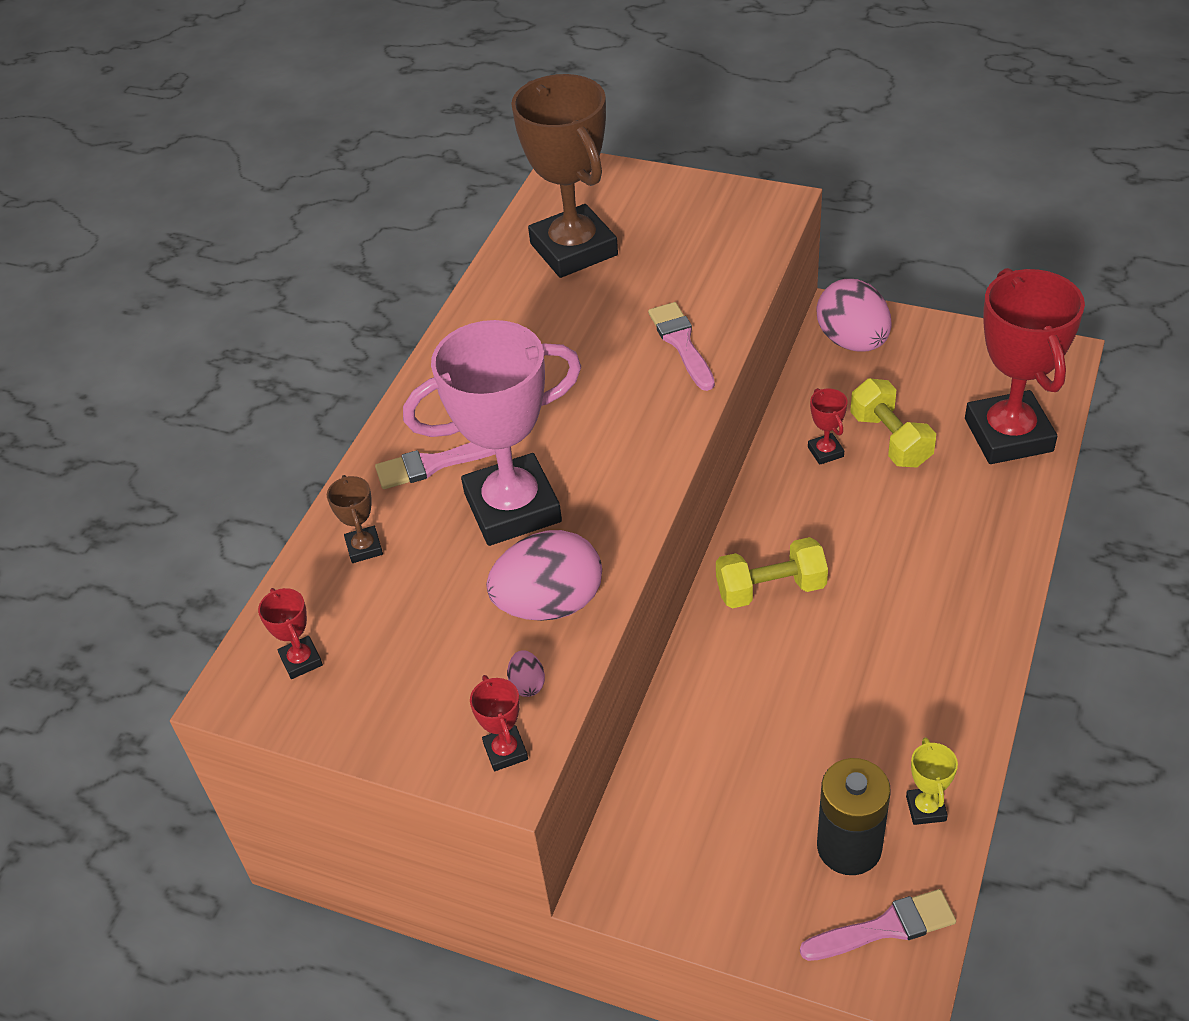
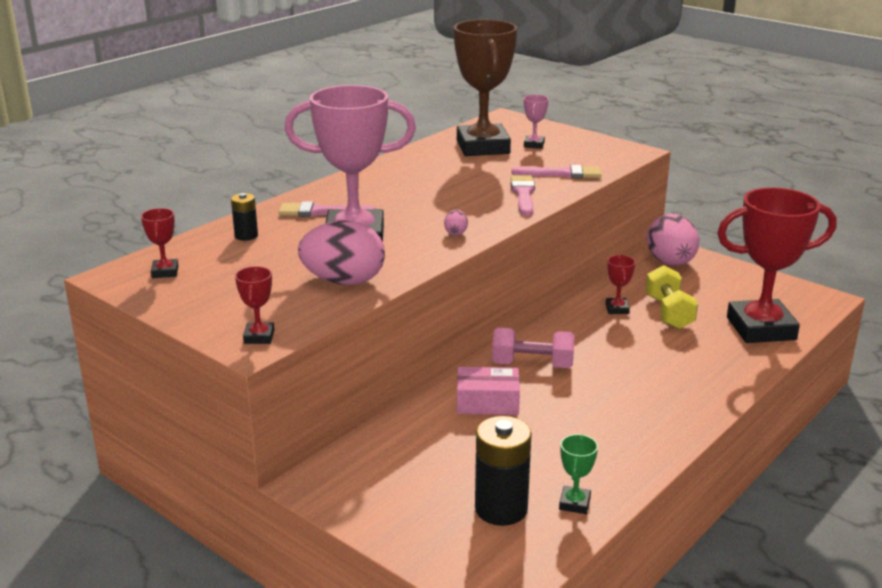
camera: 15 degrees right, 20 degrees down
(364, 548) = (246, 236): brown trophy -> black battery
(527, 684) = (299, 311): pink egg -> pink egg (456, 233)
(639, 225) = (534, 145): none -> pink trophy
(749, 674) = (487, 402): none -> pink box
(771, 589) = (532, 365): yellow dumbbell -> pink dumbbell
(885, 927) = (499, 560): pink brush -> pink brush (562, 174)
(926, 808) = (574, 503): yellow trophy -> green trophy
(1008, 435) = (761, 328): red trophy -> red trophy turned 75 degrees clockwise

